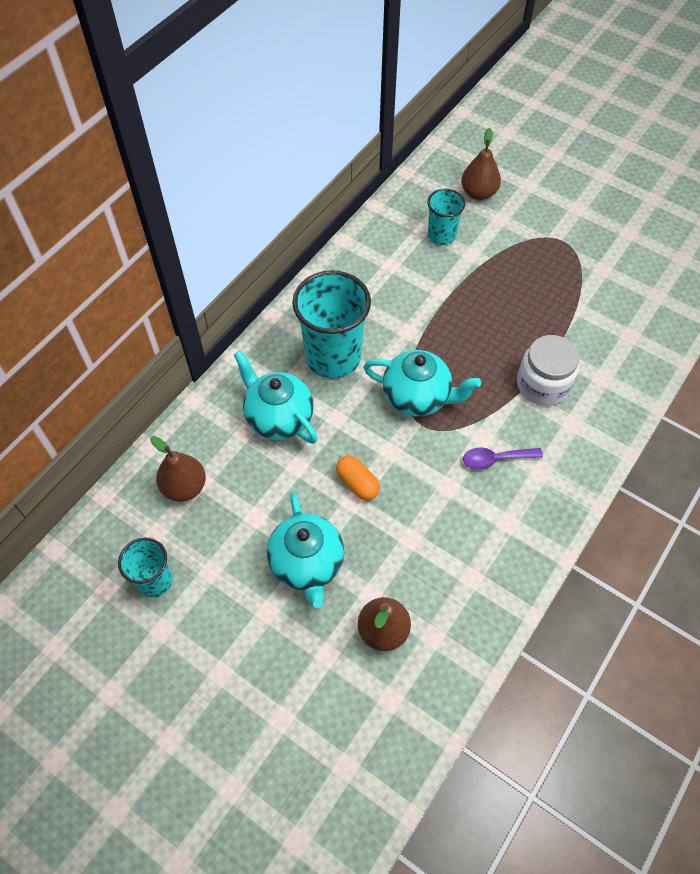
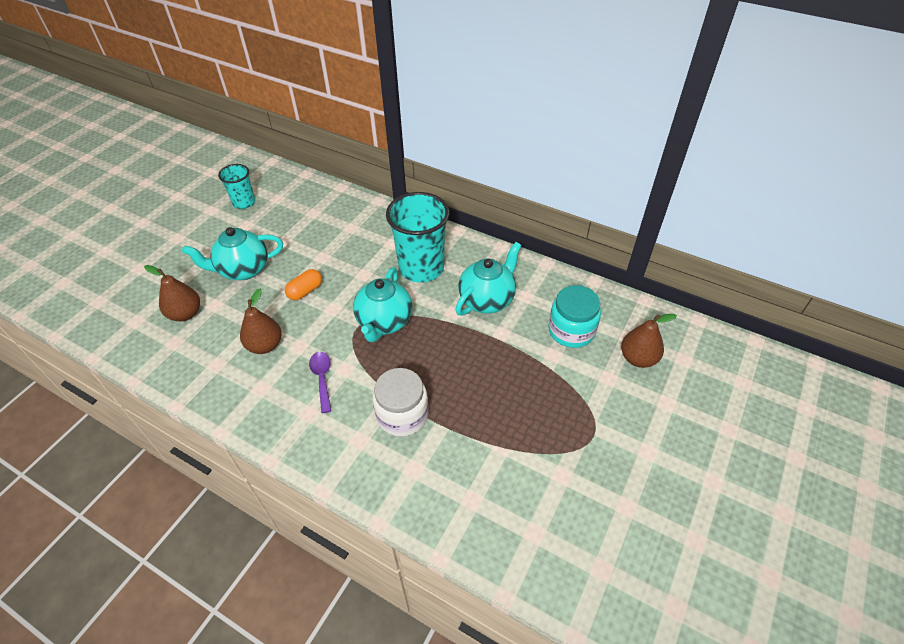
camera: 85 degrees right, 10 degrees down
(184, 487) = (309, 206): brown pear -> brown pear (265, 345)
(278, 418) = (363, 243): turquoise teapot -> turquoise teapot (487, 300)
(441, 235) = (571, 331): turquoise cup -> turquoise jar

